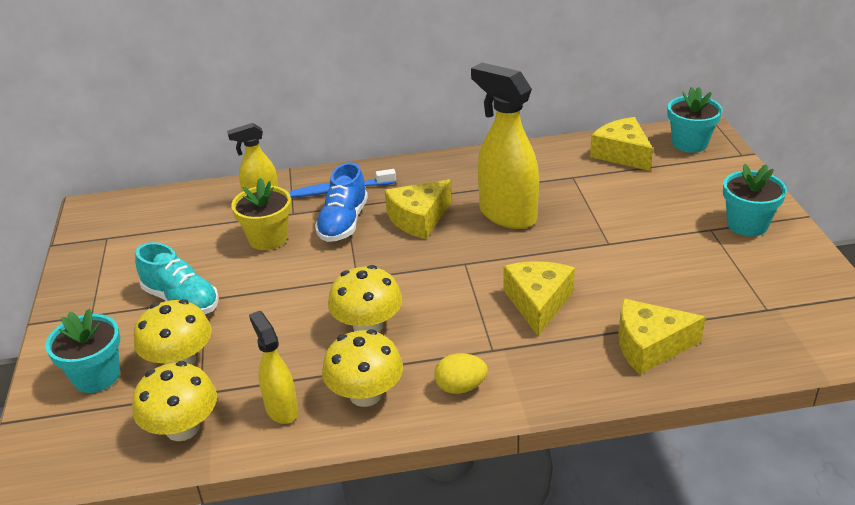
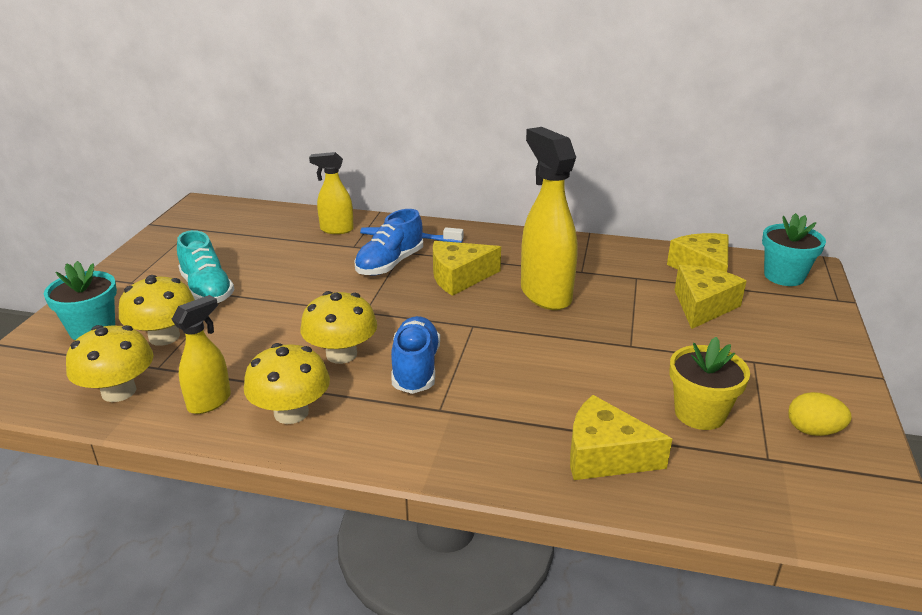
camera: 20 degrees right, 5 degrees down
(268, 238) = (316, 260): yellow flower pot -> yellow flower pot (699, 413)
(281, 409) = (210, 402): yellow spray bottle -> yellow spray bottle turned 45 degrees clockwise
(444, 319) = (415, 368): none -> blue shoe
(460, 387) = (382, 434): yellow egg -> yellow egg (813, 431)
(538, 303) = (517, 380): yellow cheese -> yellow cheese (703, 306)
(747, 224) = (799, 367): turquoise flower pot -> none

